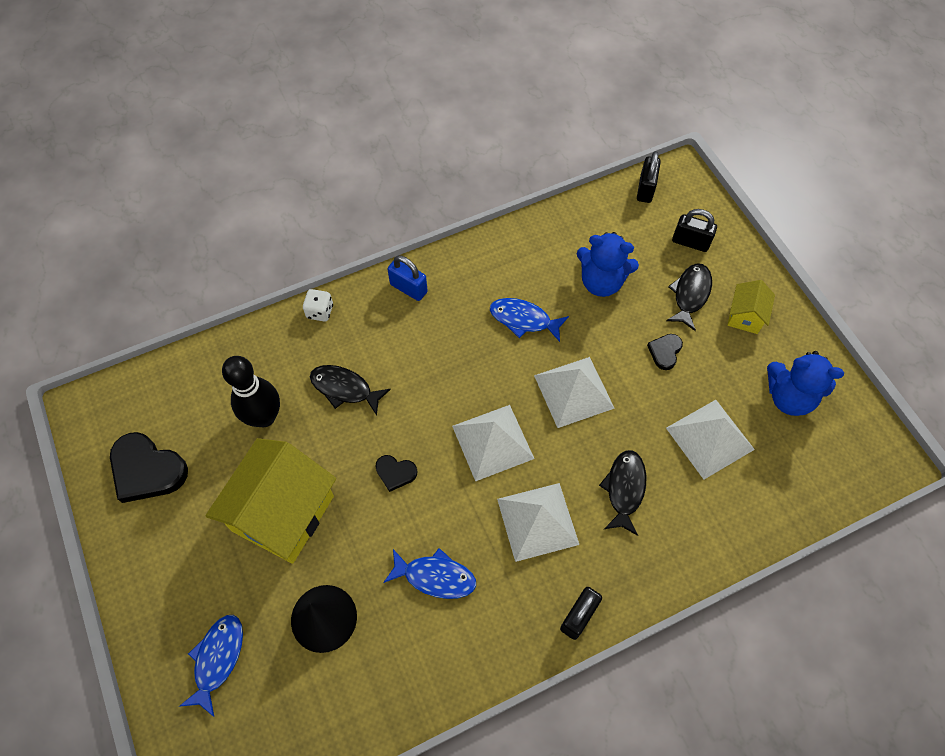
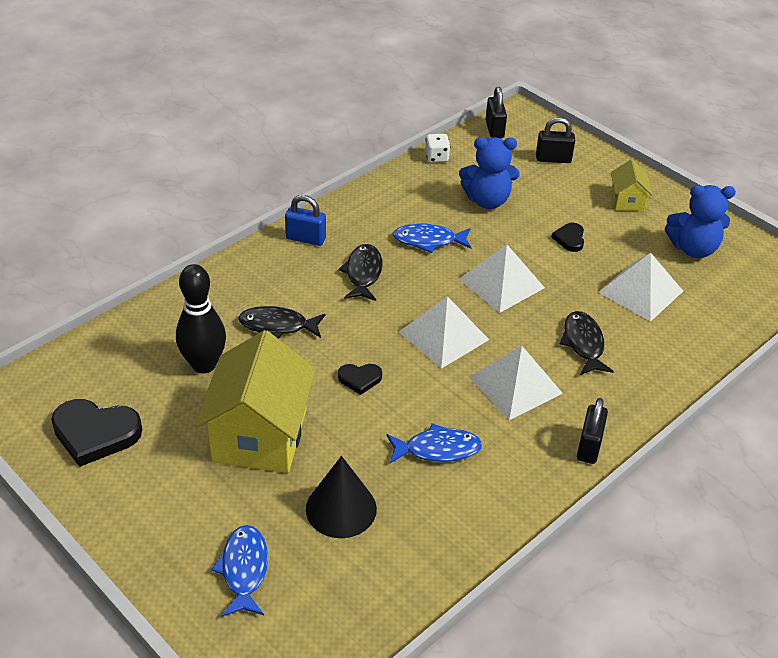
camera: 20 degrees left, 20 degrees down
(320, 311) = (224, 272): white dice -> white dice (436, 157)
(690, 294) = (571, 195): black fish -> black fish (363, 273)

